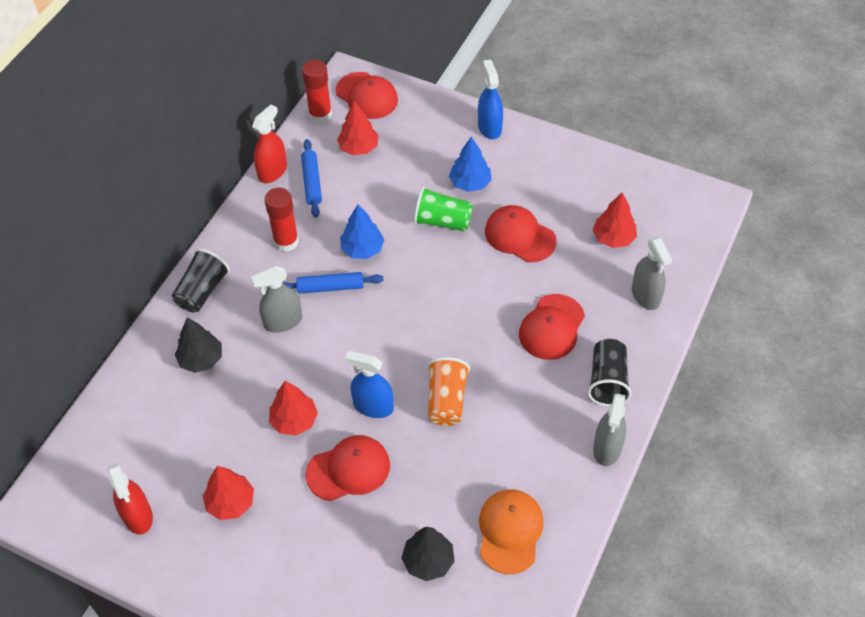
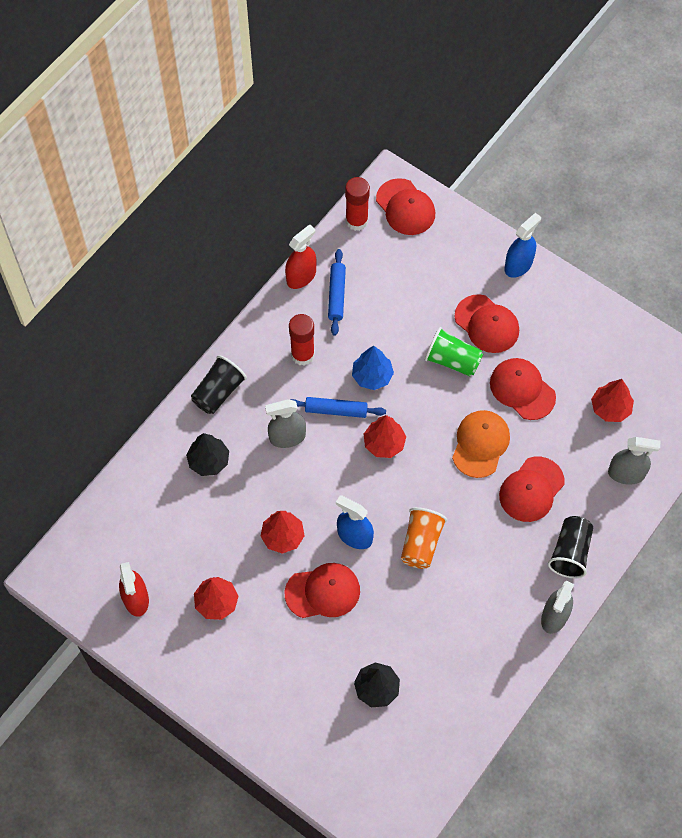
camera: 10 degrees right, 10 degrees up
(358, 148) = (387, 265): red tree -> red tree (384, 443)
(470, 183) = (487, 324): blue tree -> red cap
(489, 127) = (518, 265): blue spray bottle -> blue spray bottle turned 45 degrees clockwise
(510, 531) = (452, 676): orange cap -> orange cap (480, 444)
(645, 295) = (626, 473): grey spray bottle -> grey spray bottle turned 75 degrees counterclockwise

